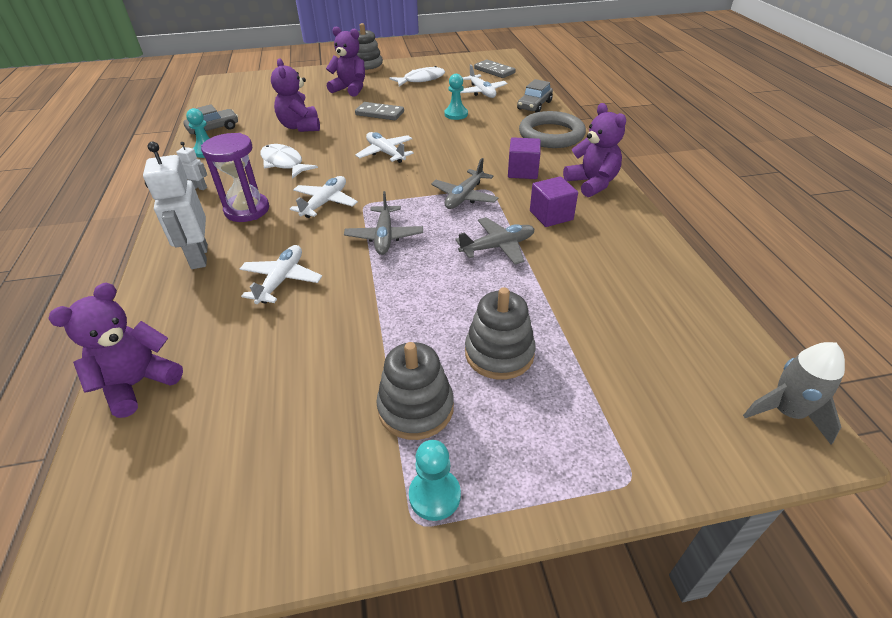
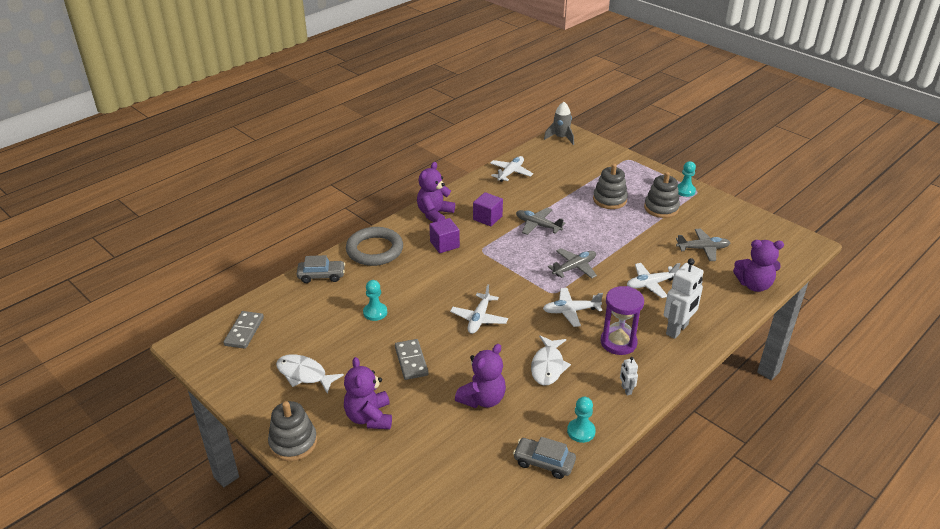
camera: 125 degrees left, 5 degrees down
(464, 196) = (500, 256): grey plane -> grey plane (703, 249)
(482, 92) = (310, 317): white plane -> white plane (510, 173)

